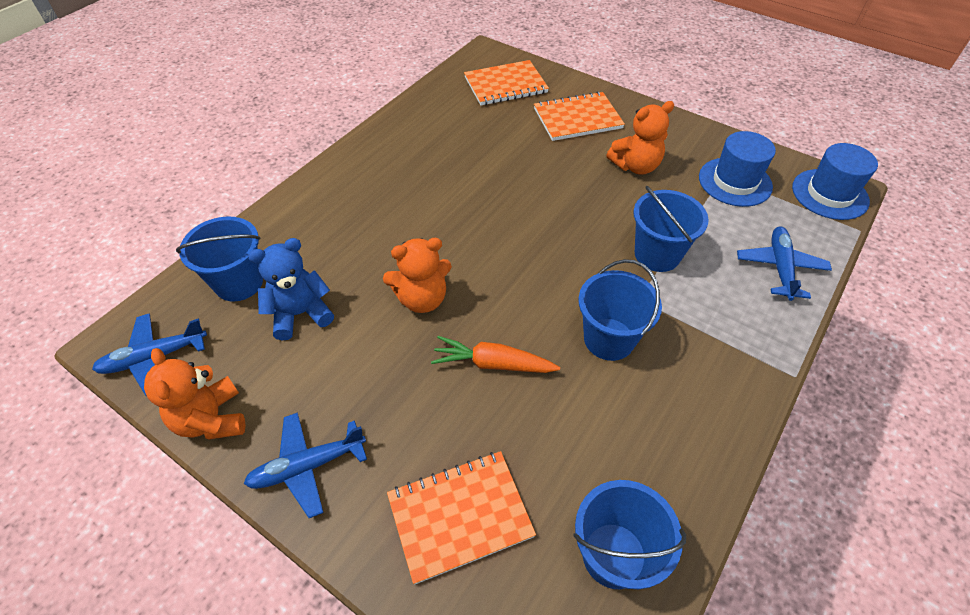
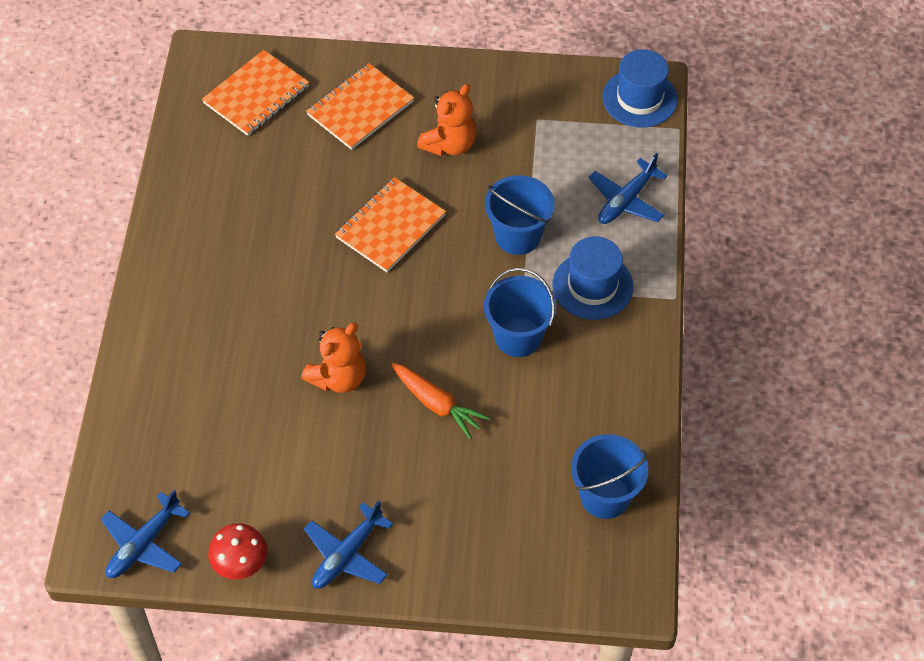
camera: 30 degrees left, 5 degrees up
(212, 419) = (240, 562): orange teddy bear -> red mushroom
(239, 283) = (159, 444): blue bucket -> none
(300, 314) = (241, 444): blue teddy bear -> none
(460, 515) = (484, 527): orange notebook -> orange notebook (390, 226)
(493, 364) = (437, 404): orange carrot -> orange carrot turned 120 degrees counterclockwise
(735, 182) = (550, 122): blue hat -> blue hat (592, 286)
(780, 267) = (626, 200): blue plane -> blue plane turned 120 degrees counterclockwise

